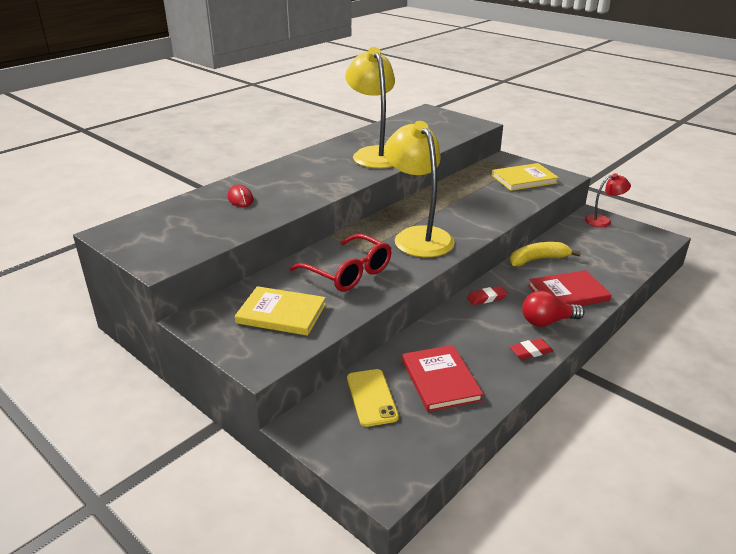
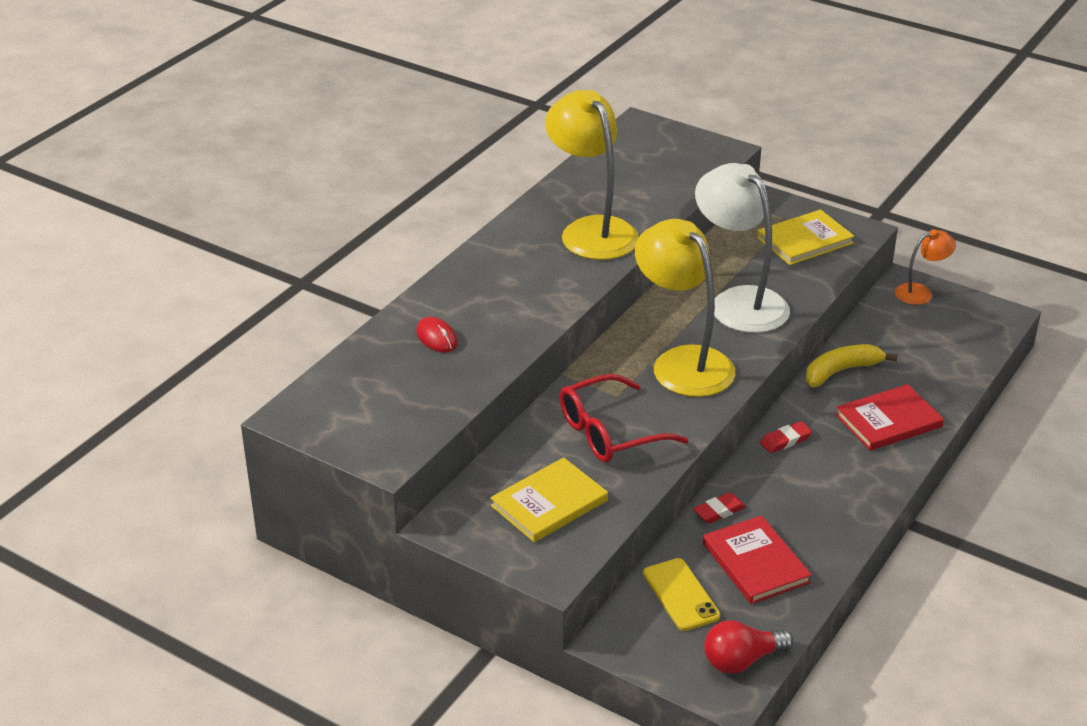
camera: 10 degrees left, 5 degrees up
(281, 313) = (549, 503): yellow book -> yellow book turned 45 degrees counterclockwise
(348, 273) = (610, 432): red glasses -> red glasses turned 120 degrees clockwise
(469, 207) = (739, 302): none -> white lamp
(531, 351) = (855, 511): red eraser -> red eraser (719, 511)
(547, 321) = (868, 467): red light bulb -> red light bulb (741, 660)
(603, 221) = (920, 292): red lamp -> orange lamp

